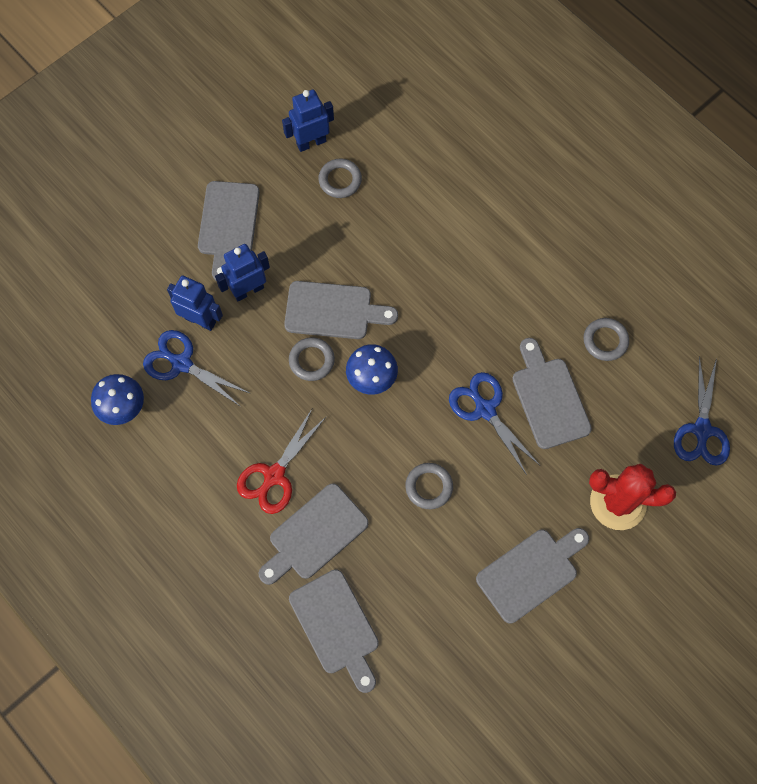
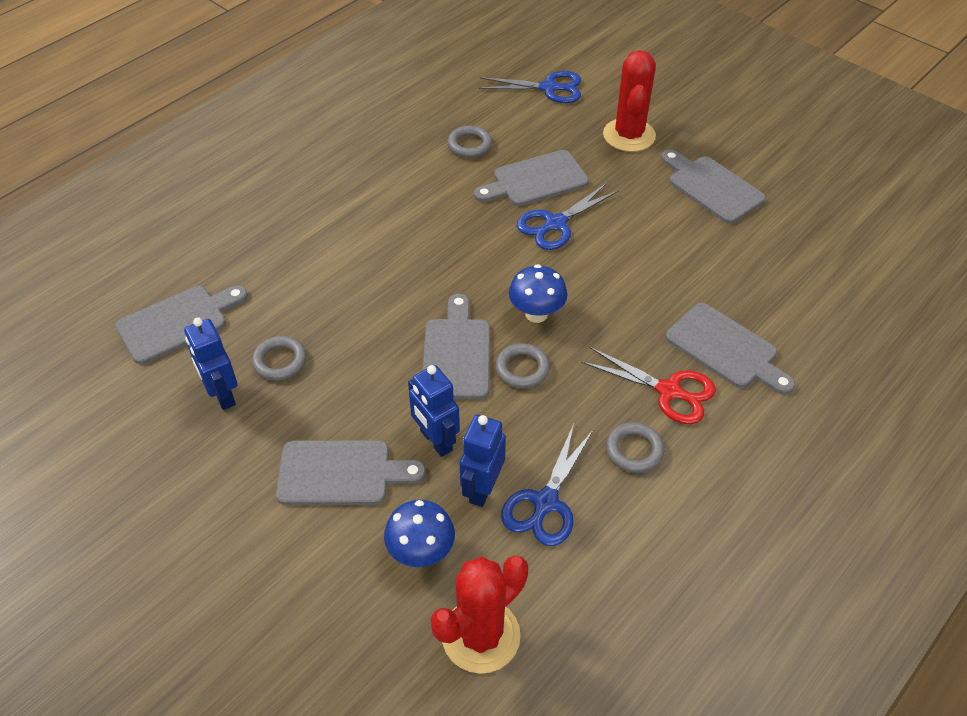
camera: 95 degrees left, 20 degrees down
(85, 310) = (481, 636): none -> red cactus
(123, 408) = (619, 563): blue mushroom -> blue mushroom (421, 552)
(336, 626) = (816, 323): grey cutting board -> grey cutting board (177, 322)
(429, 487) = (648, 261): grey ring -> grey ring (634, 450)

